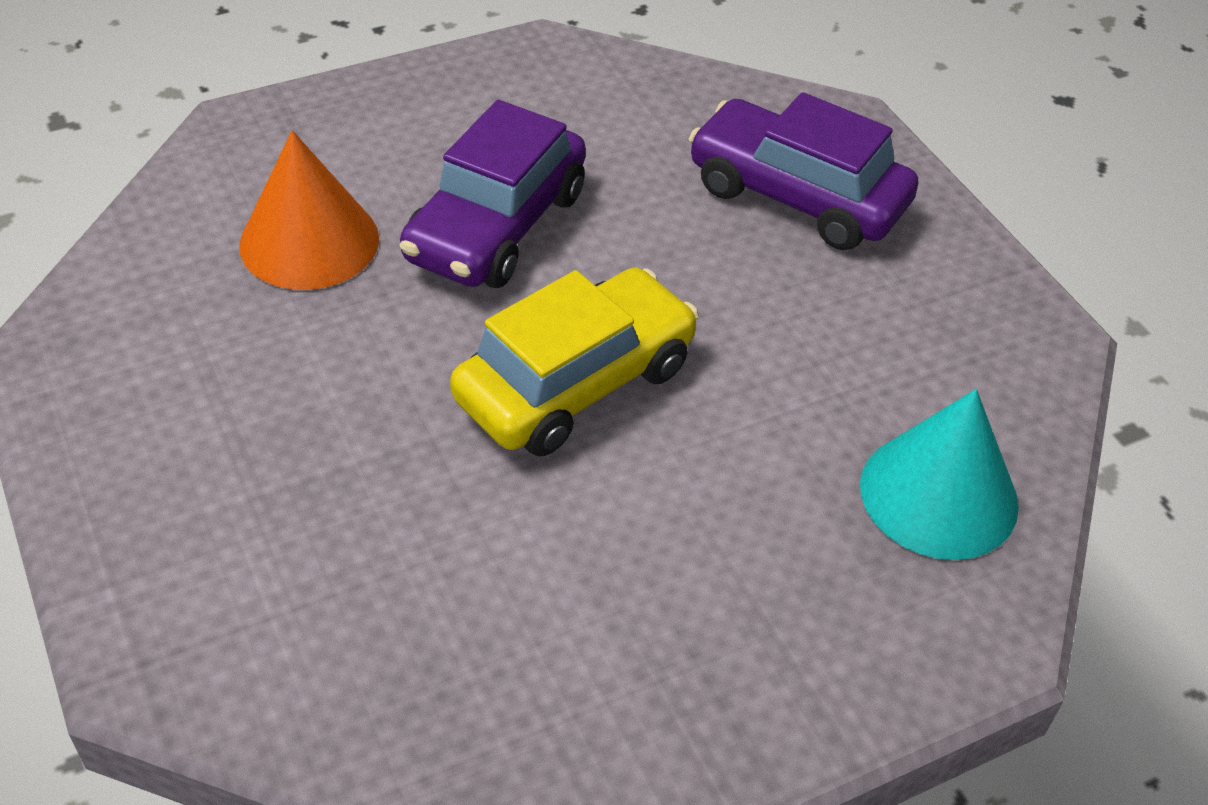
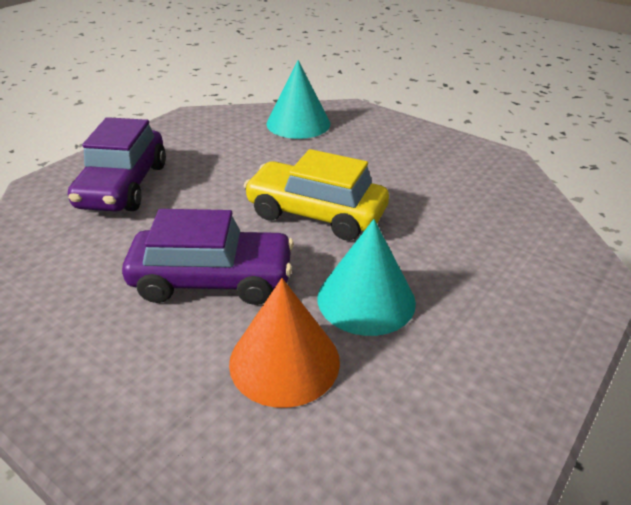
camera: 115 degrees left, 10 degrees down
(342, 352) = (366, 299): none -> turquoise cone

